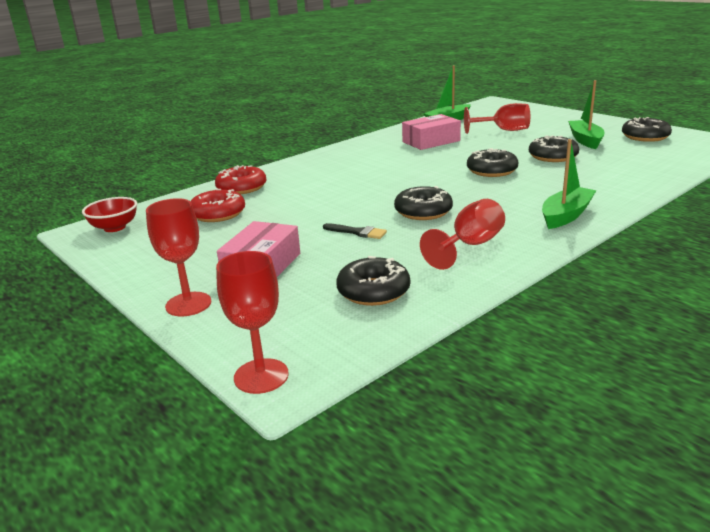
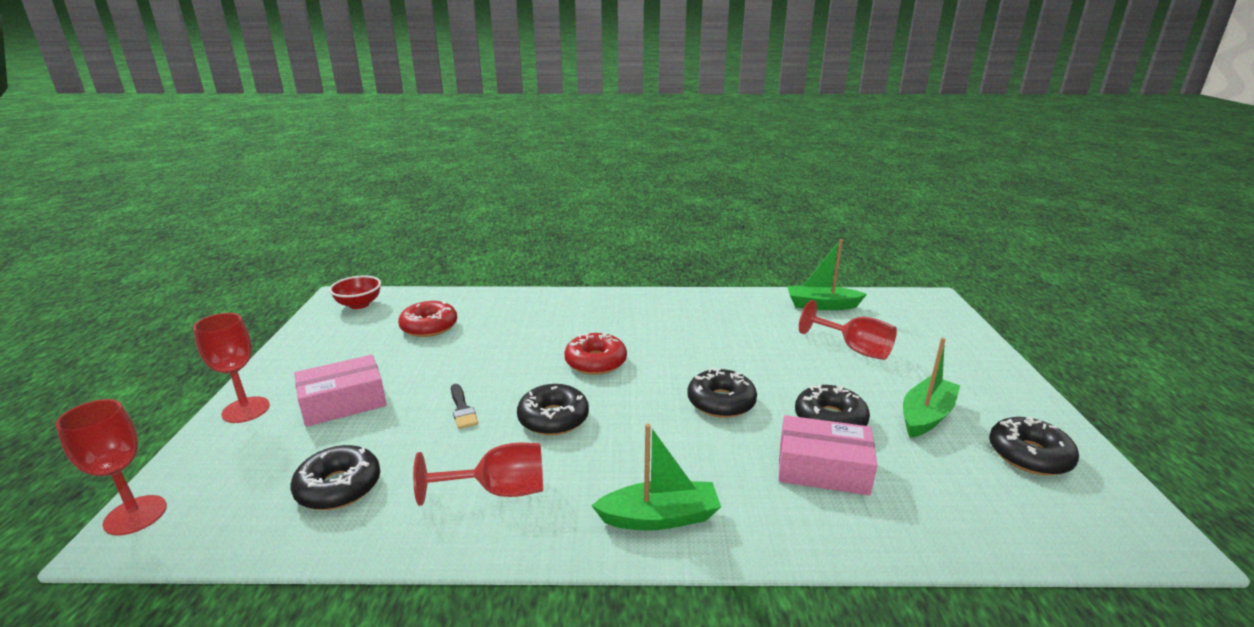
camera: 40 degrees right, 0 degrees up
(241, 188) = (495, 306): red donut -> red donut (595, 362)
(431, 141) = (745, 327): pink box -> pink box (823, 468)

